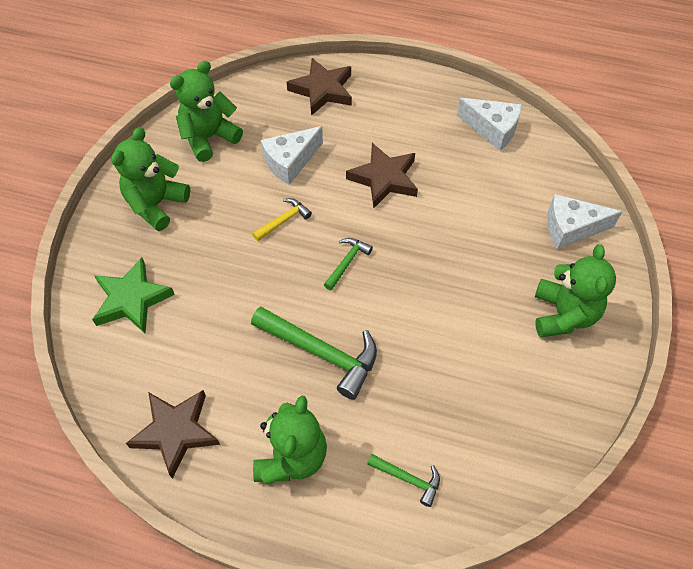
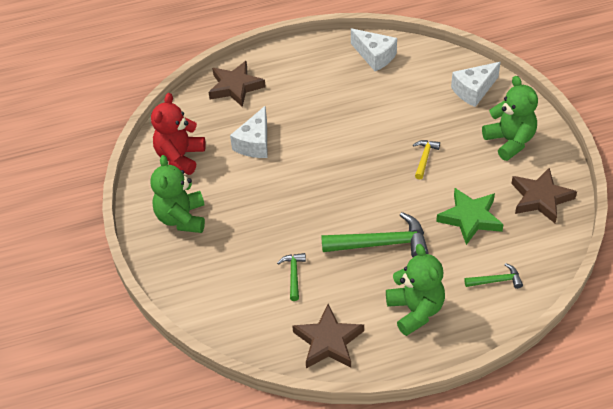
camera: 30 degrees left, 10 degrees down
(131, 299) = (222, 285): green star -> green star (470, 218)
(209, 138) = (180, 157): green teddy bear -> red teddy bear
(283, 221) = (284, 181): yellow hammer -> yellow hammer (424, 158)
(347, 262) = (350, 183): green hammer -> green hammer (294, 275)
(384, 179) = (329, 121): brown star -> brown star (540, 198)
(492, 129) = (375, 56): white cheese -> white cheese turned 45 degrees clockwise

